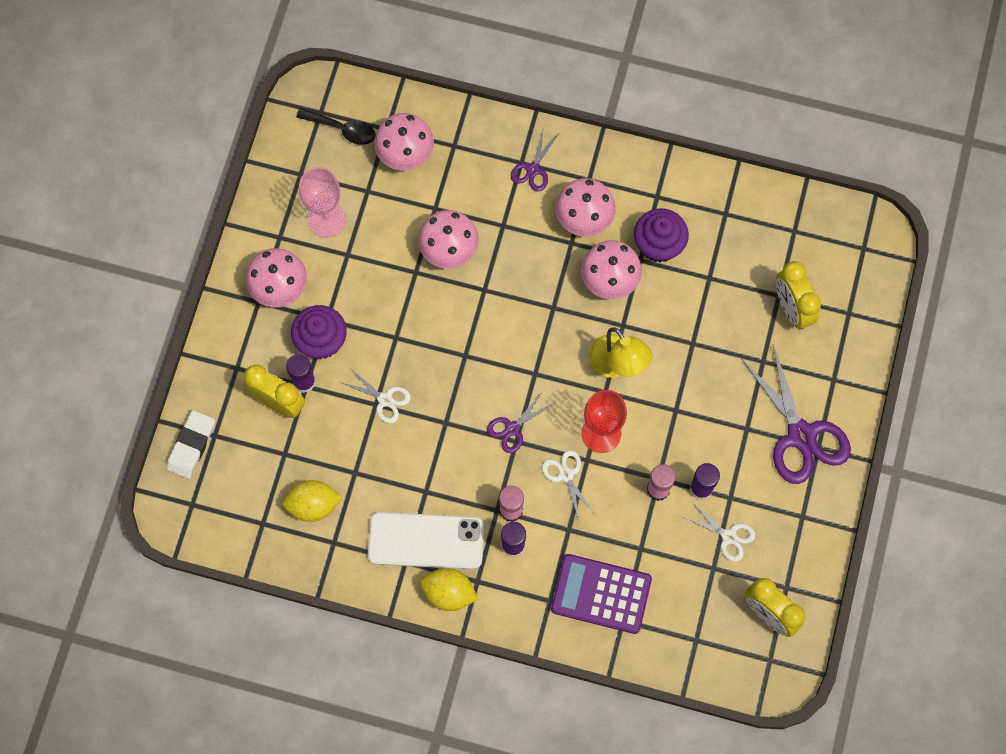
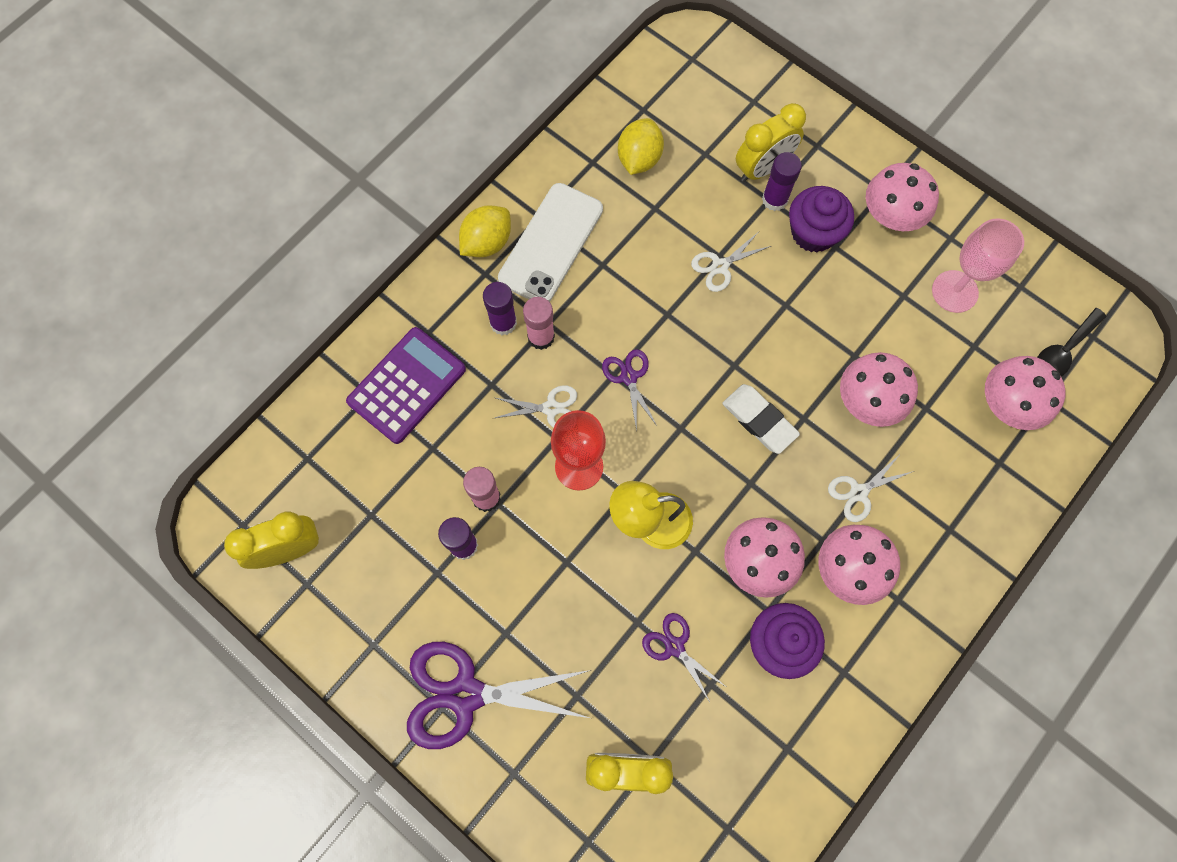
camera: 115 degrees right, 0 degrees up
(191, 445) = (752, 78): white eraser -> white eraser (759, 420)
(533, 169) = (935, 539): purple scissors -> purple scissors (675, 646)
(729, 537) = (394, 548): white scissors -> white scissors (858, 492)

